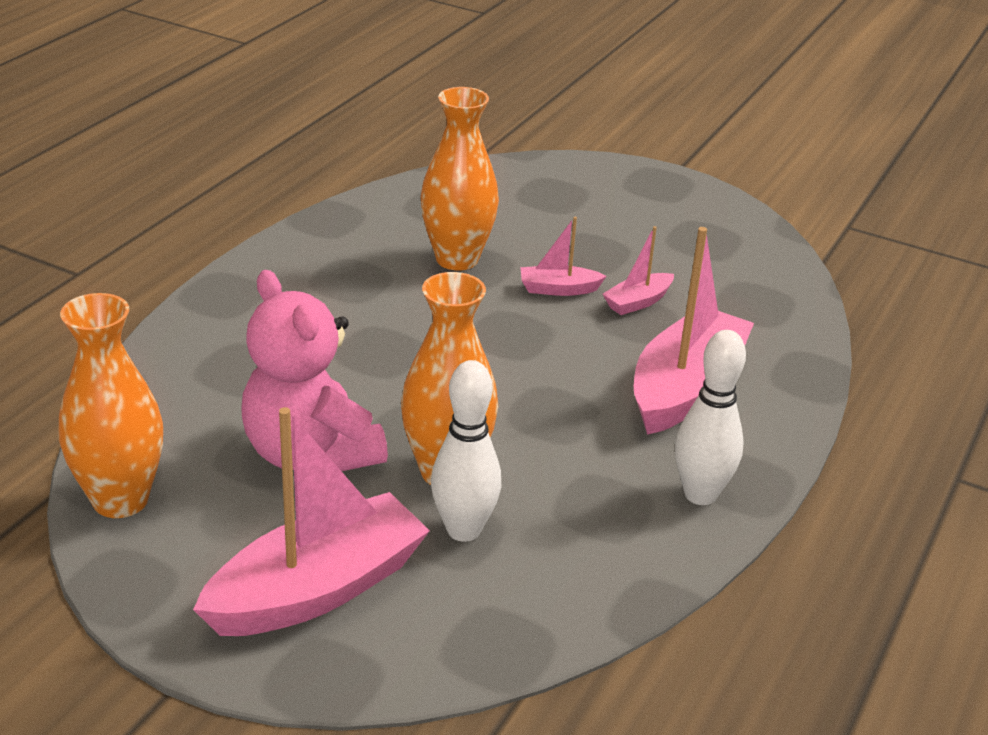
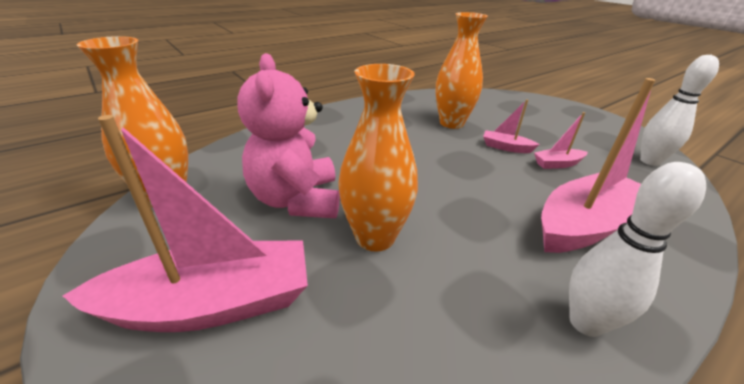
camera: 25 degrees right, 0 degrees up
(463, 530) = (359, 288): white bowling pin -> white bowling pin (649, 161)

